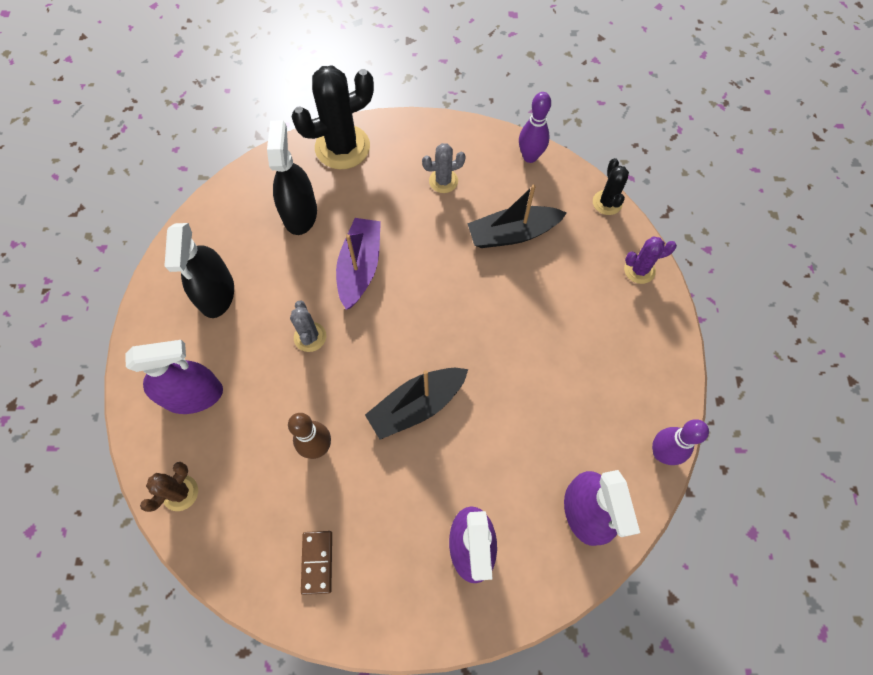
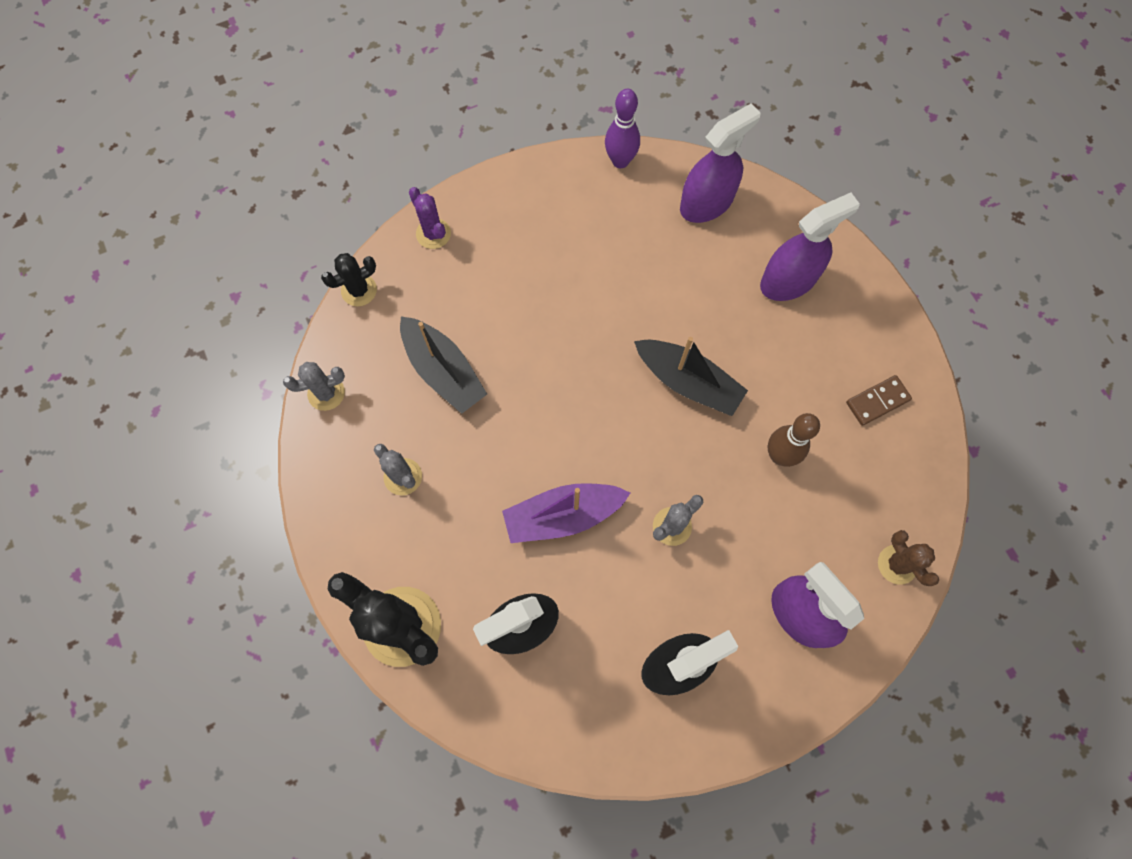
camera: 115 degrees left, 5 degrees up
(180, 493) = (897, 564): brown cactus -> brown cactus turned 60 degrees clockwise
(530, 157) = (326, 393): purple bowling pin -> grey cactus

